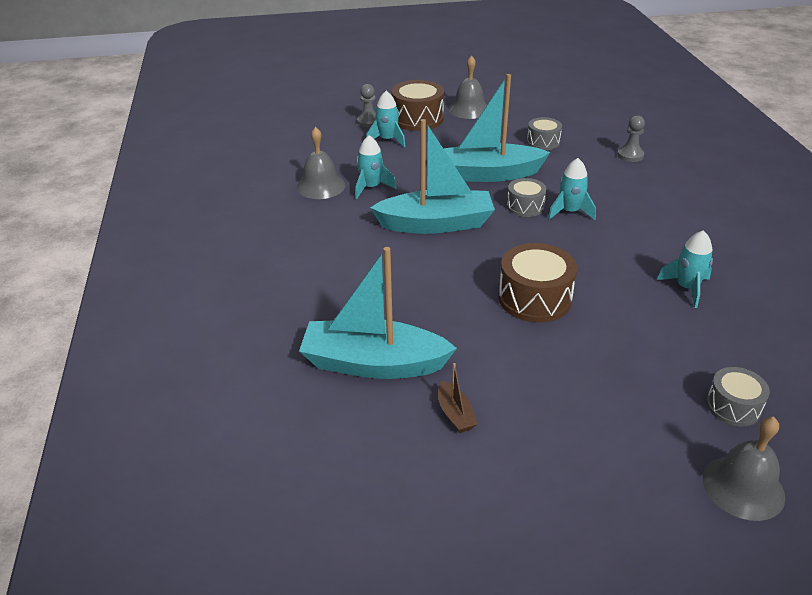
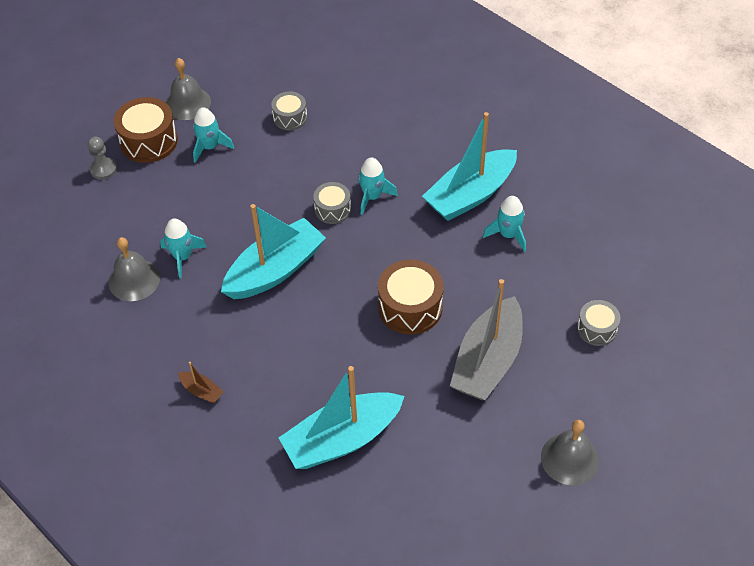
camera: 35 degrees left, 15 degrees up
(387, 140) = (144, 186): turquoise rocket -> turquoise rocket (210, 147)
(455, 414) = (432, 446): brown boat -> brown boat (202, 391)
(488, 174) = (273, 185): turquoise boat -> turquoise boat (470, 195)
(578, 374) = (488, 361): none -> grey boat
(630, 155) = (375, 99): grey pawn -> none
(743, 487) = (635, 390): grey bell -> grey bell (569, 458)

